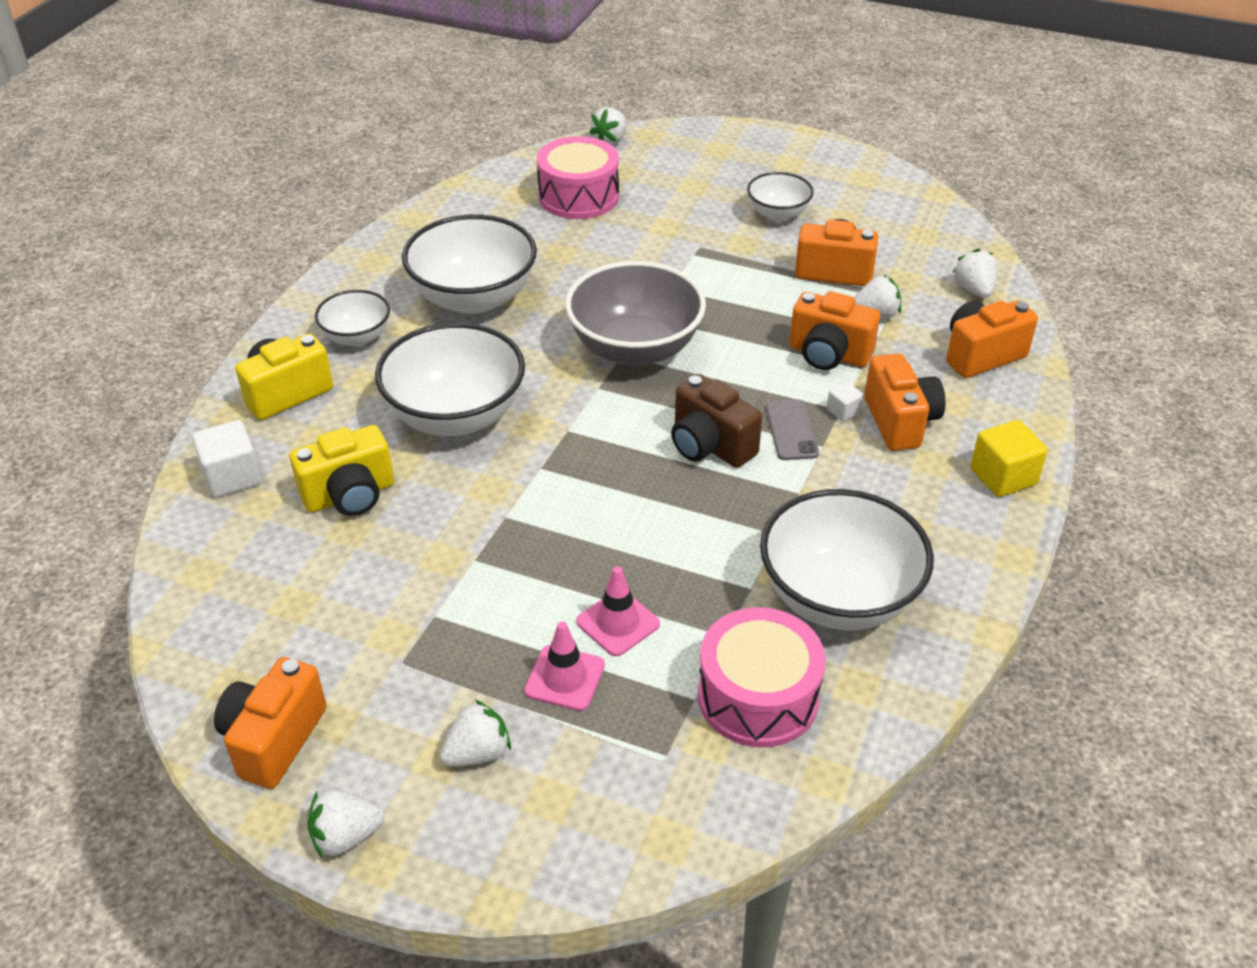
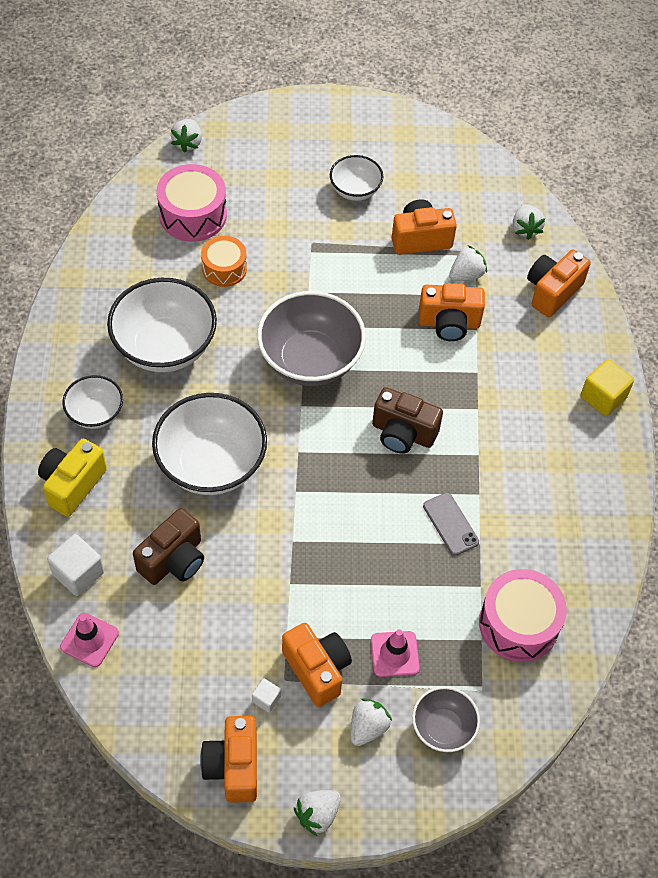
camera: 25 degrees left, 15 degrees up
(350, 495) = (173, 560): yellow camera -> brown camera
(582, 789) = (443, 728): none -> grey bowl
(585, 247) = (224, 268): none -> orange drum
(618, 623) = (408, 600): pink traffic cone -> pink traffic cone (89, 640)
(791, 430) = (452, 401): grey phone -> grey phone (450, 524)
(838, 597) = (537, 531): white bowl -> none
(843, 411) = (479, 373): white cube -> white cube (266, 699)
(900, 422) = (520, 370): orange camera -> orange camera (317, 669)
(974, 289) = (525, 229): white strawberry -> white strawberry turned 150 degrees counterclockwise

